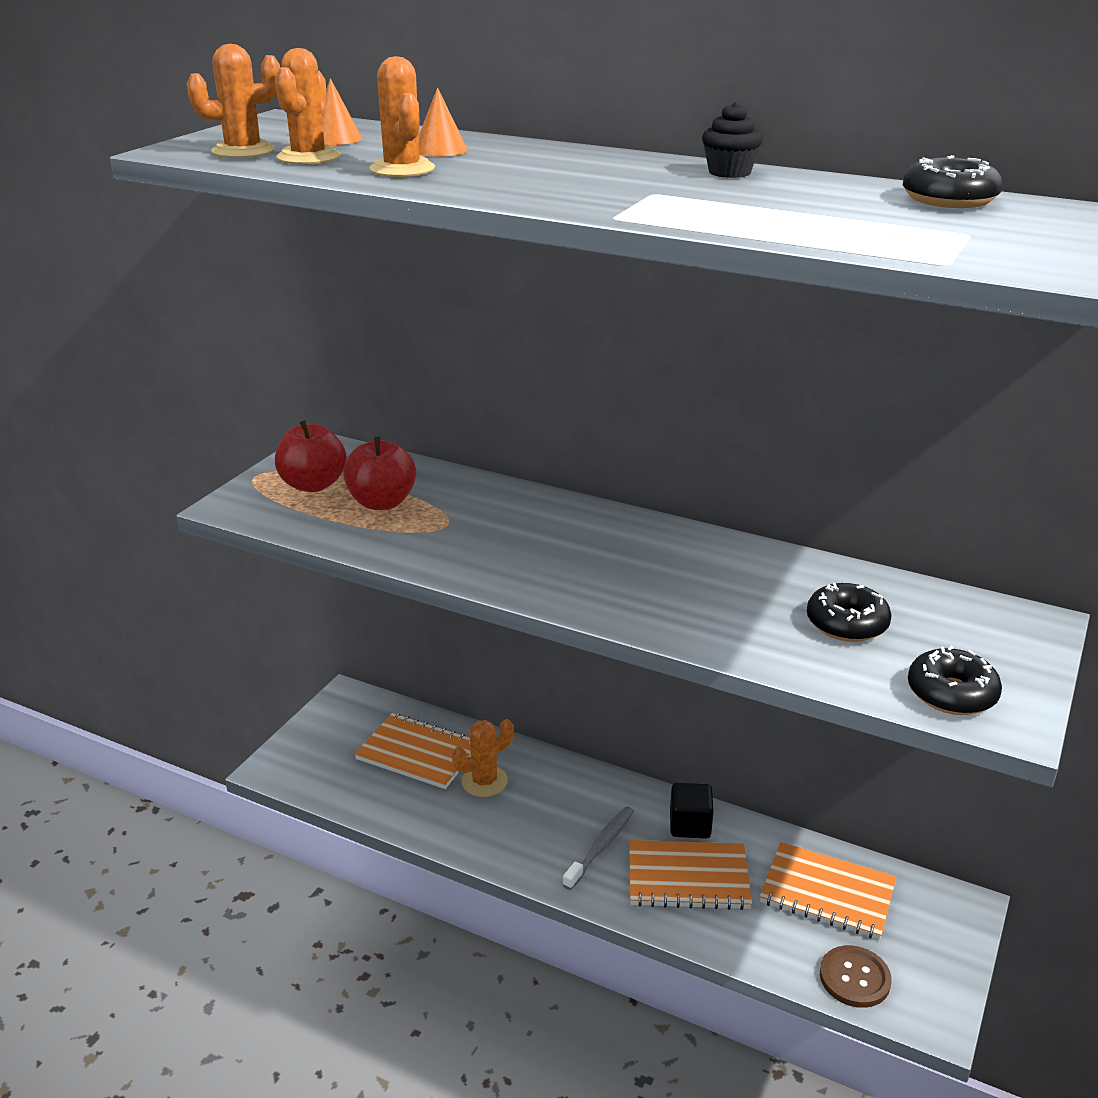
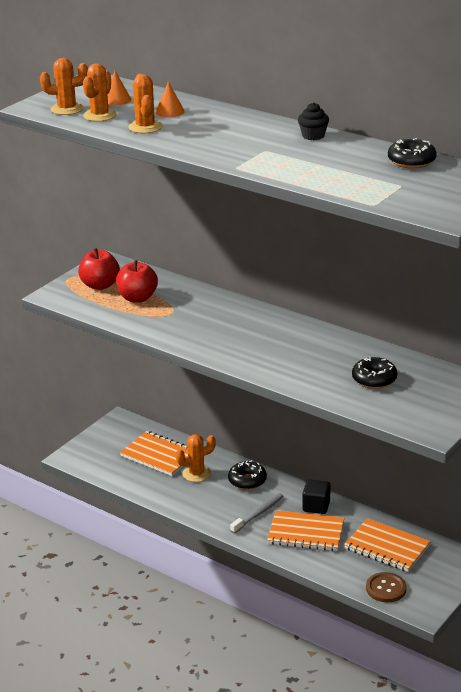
camera: 10 degrees right, 0 degrees up
(951, 694) = (411, 416): black donut -> black donut (247, 481)

